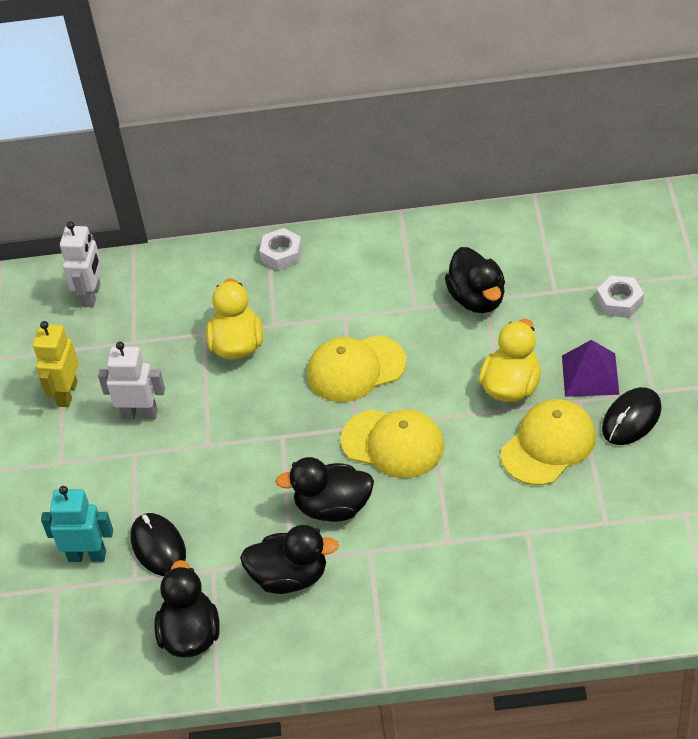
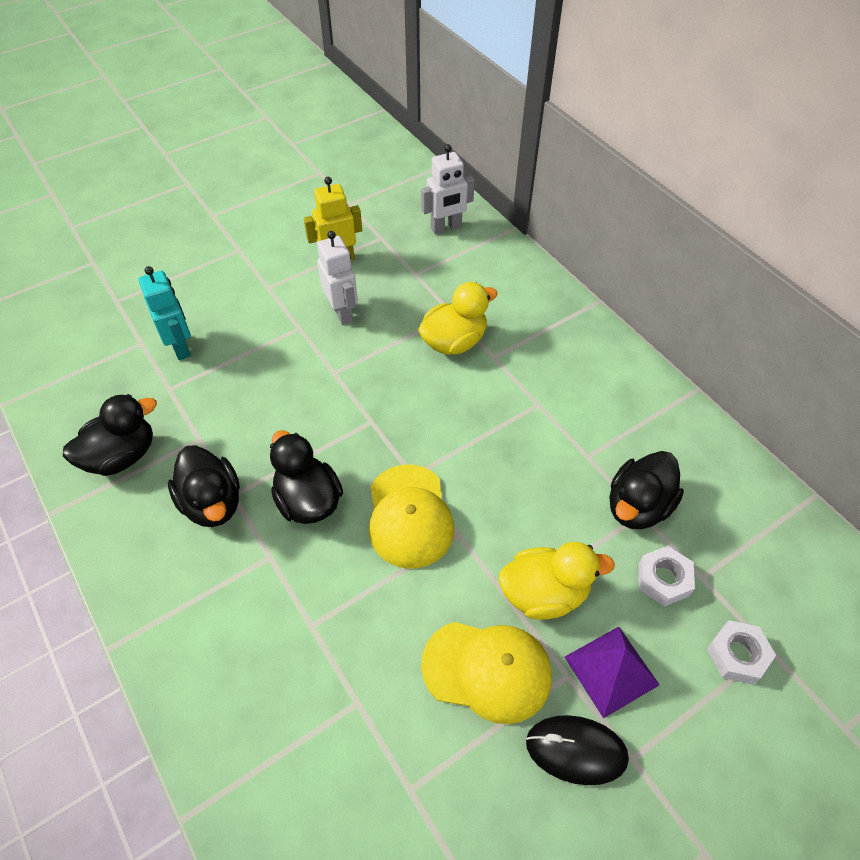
camera: 55 degrees right, 5 degrees up
(158, 546) = (208, 389): black mouse -> none
(281, 254) = (577, 325): white nut -> white nut (663, 579)
(356, 369) = (482, 442): yellow cap -> none

